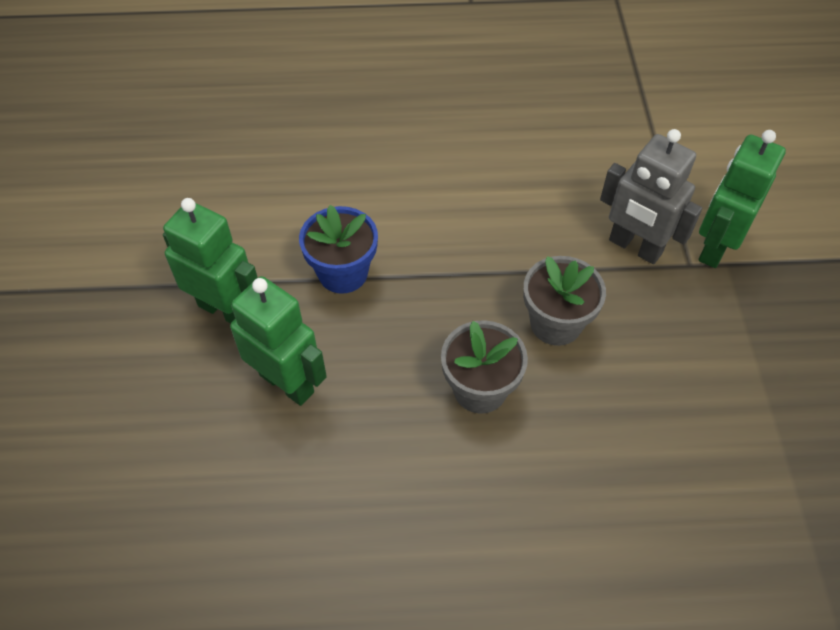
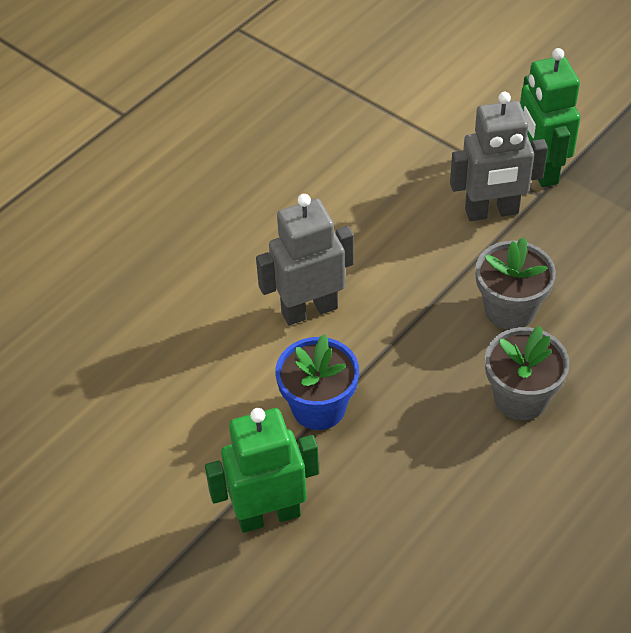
camera: 45 degrees left, 5 degrees down
(287, 383) = (389, 519): green robot -> none
(420, 208) = (309, 310): none -> grey robot

